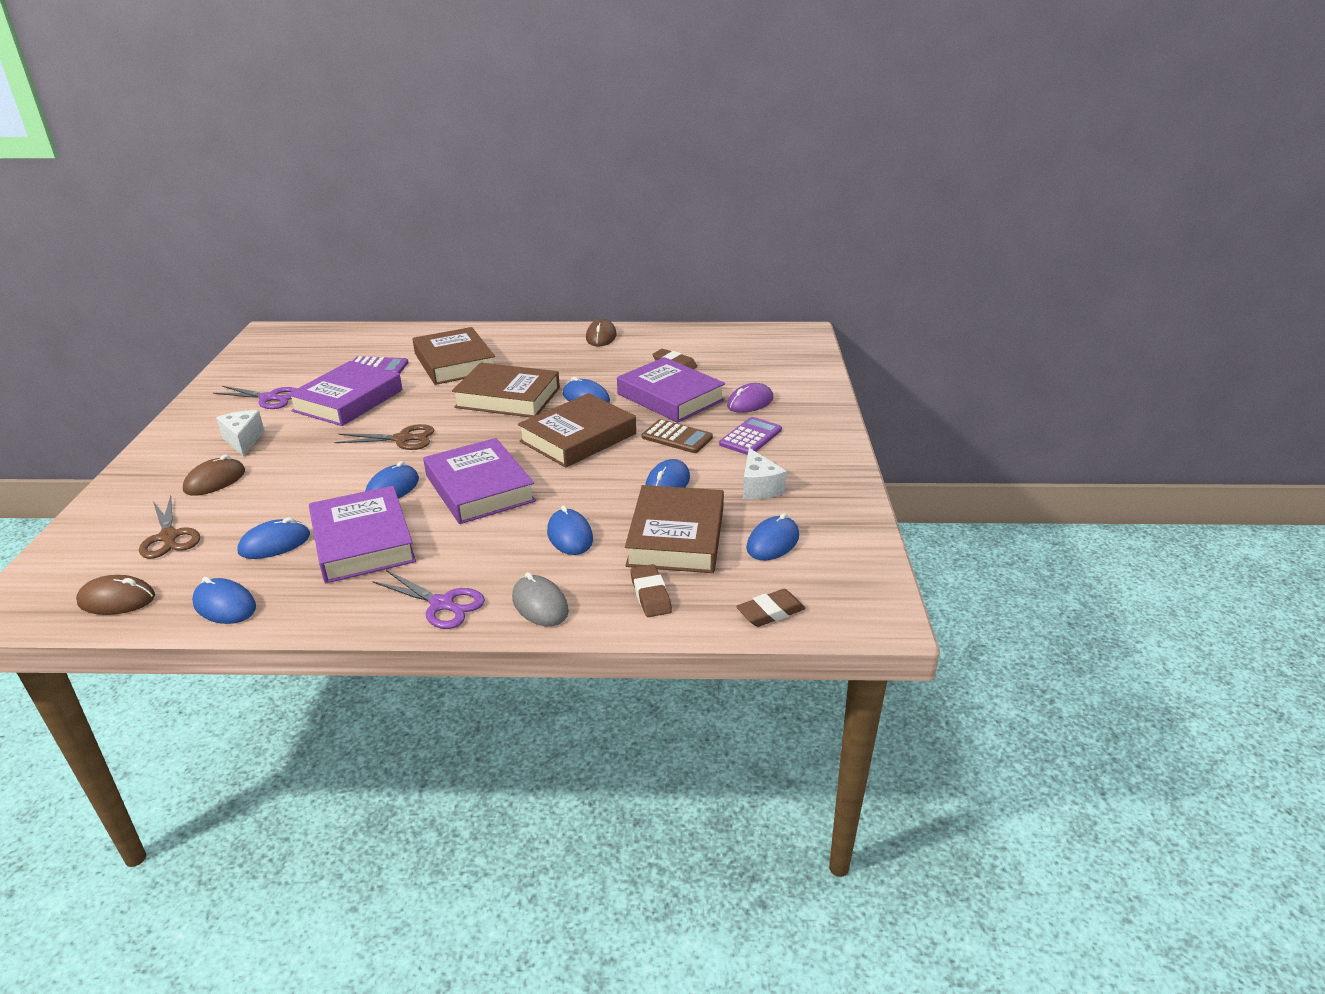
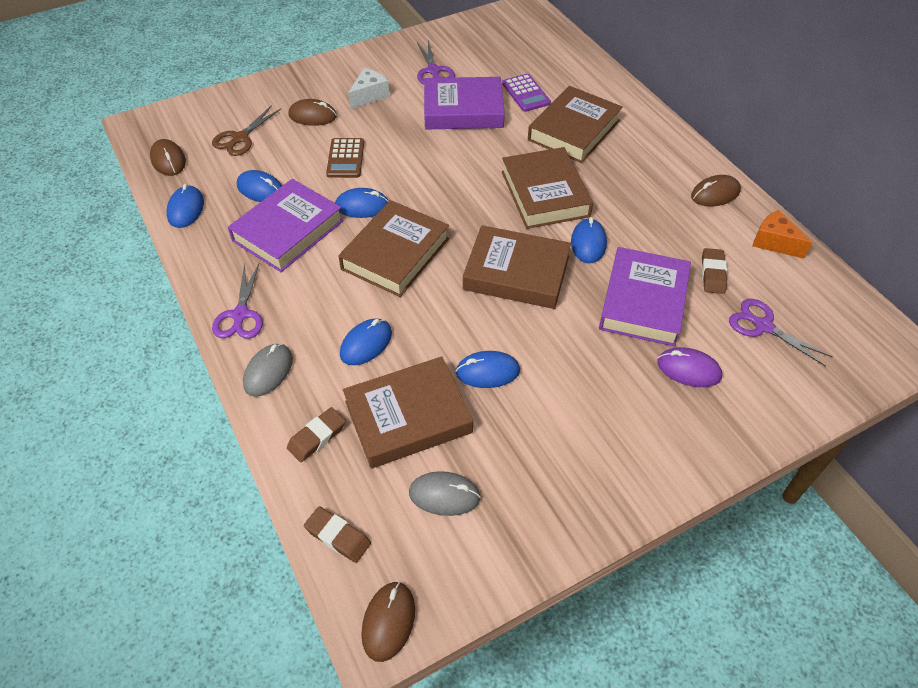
camera: 60 degrees right, 20 degrees up
(402, 439) = (432, 171): brown scissors -> none
(479, 488) = (395, 254): purple book -> brown book
(672, 335) = (774, 242): none -> orange cheese
(677, 437) = (572, 342): brown calculator -> brown calculator (345, 158)
(740, 364) = (763, 326): none -> purple scissors
(750, 437) = (618, 399): purple calculator -> none
(759, 487) = (530, 445): white cheese -> none
(772, 542) = (444, 495): blue mouse -> grey mouse
(874, 607) = (388, 621): none -> brown mouse

